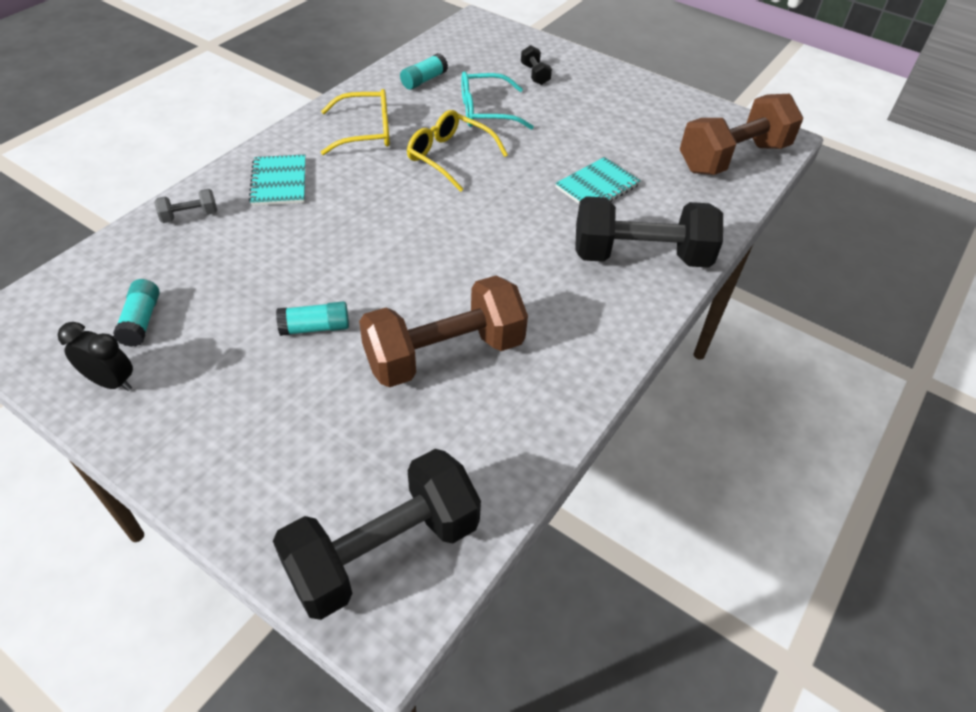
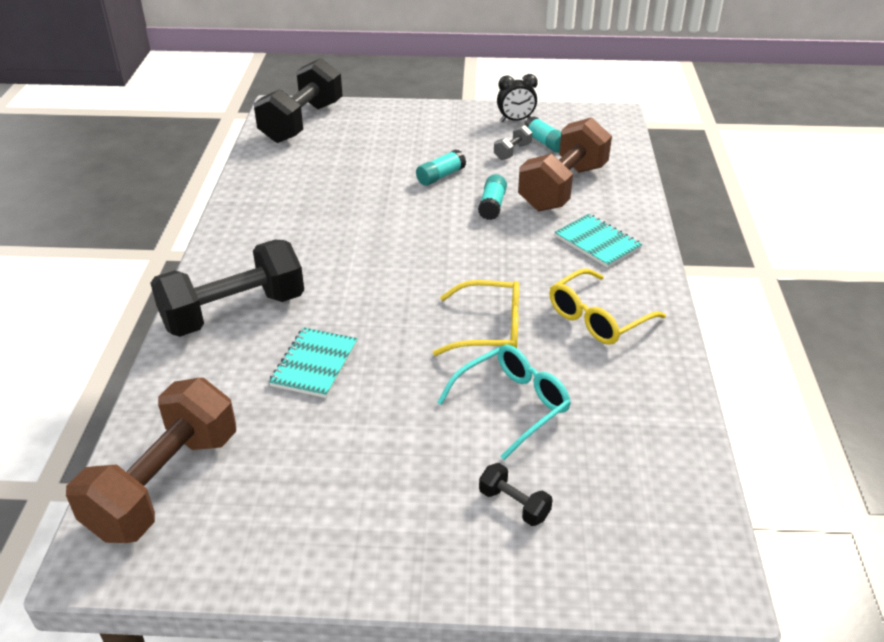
camera: 150 degrees right, 10 degrees down
(189, 216) = (617, 196): grey dumbbell -> grey dumbbell (512, 152)
(424, 80) = (631, 415): turquoise glue stick -> turquoise glue stick (492, 205)
(444, 354) = (343, 194): brown dumbbell -> brown dumbbell (563, 187)

